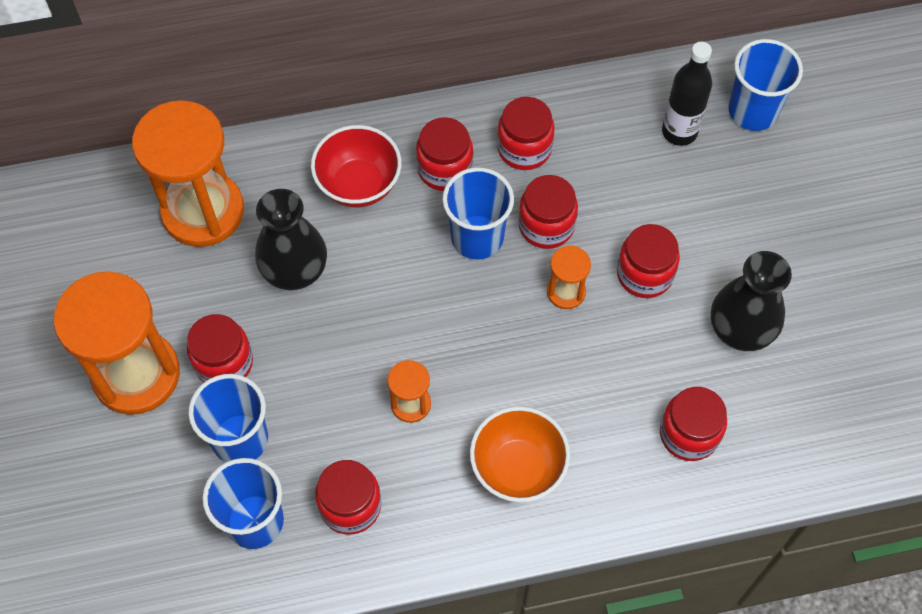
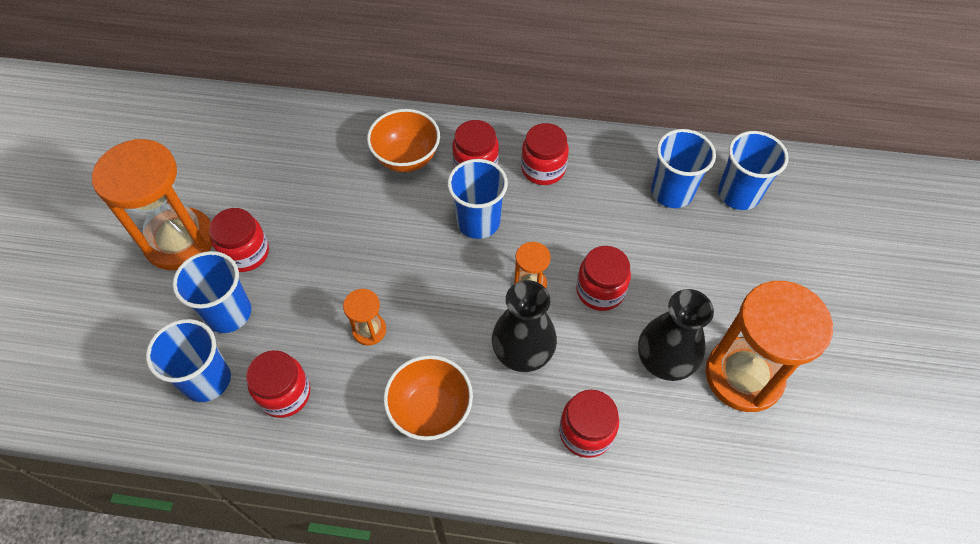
camera: 20 degrees right, 5 degrees down
(203, 211) = (286, 143): orange hourglass -> orange hourglass (743, 376)
(294, 269) = (330, 203): black vase -> black vase (523, 351)
(359, 185) = (406, 158): red bowl -> orange bowl
(546, 226) = (536, 229): red jar -> none
(679, 132) = (671, 192): black bottle -> blue cup

